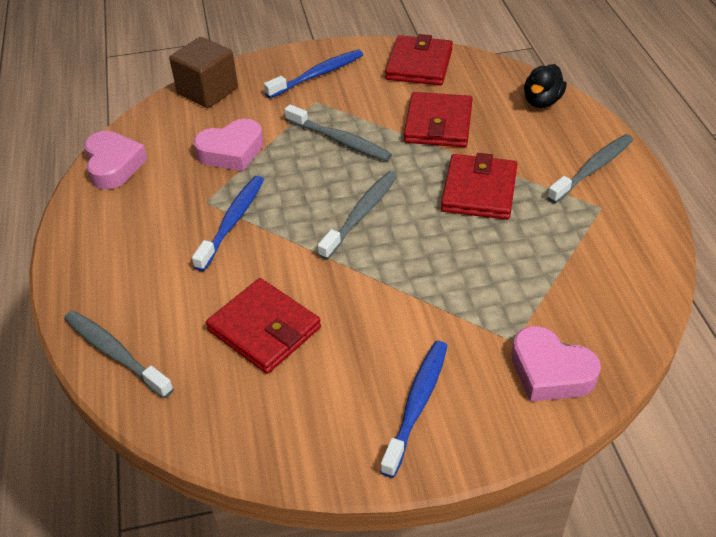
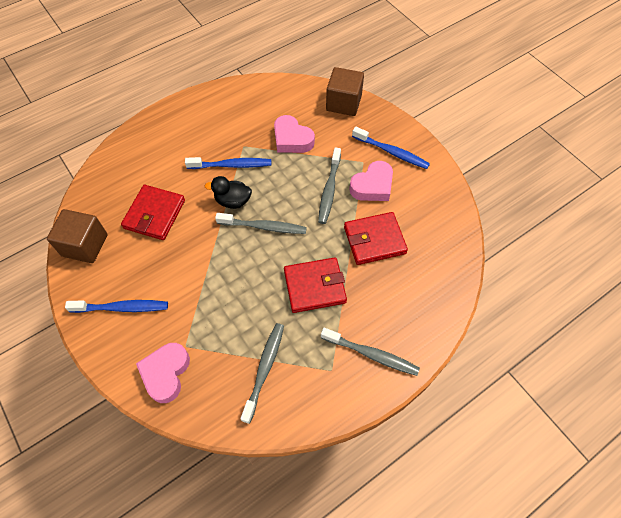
camera: 65 degrees right, 15 degrees up
(113, 165) = (255, 91): pink heart -> pink heart (372, 186)
(115, 353) = (119, 158): grey toothbrush -> grey toothbrush (264, 370)
(270, 434) = (85, 245): none -> brown cube
(419, 64) = (437, 206): red wallet -> none
(542, 101) = (436, 299): black duck -> black duck (233, 201)

